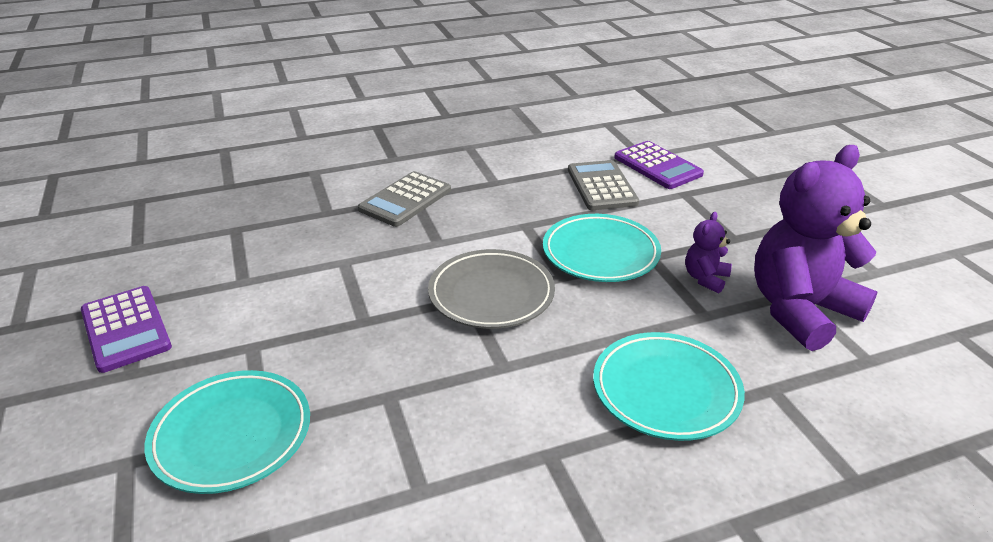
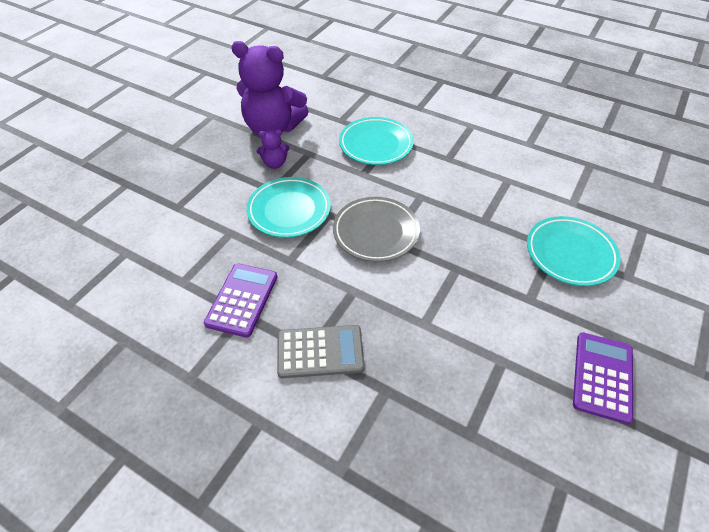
camera: 130 degrees left, 15 degrees up
(601, 186) = (199, 250): grey calculator -> none
(657, 166) = (140, 236): purple calculator -> purple calculator (242, 300)

